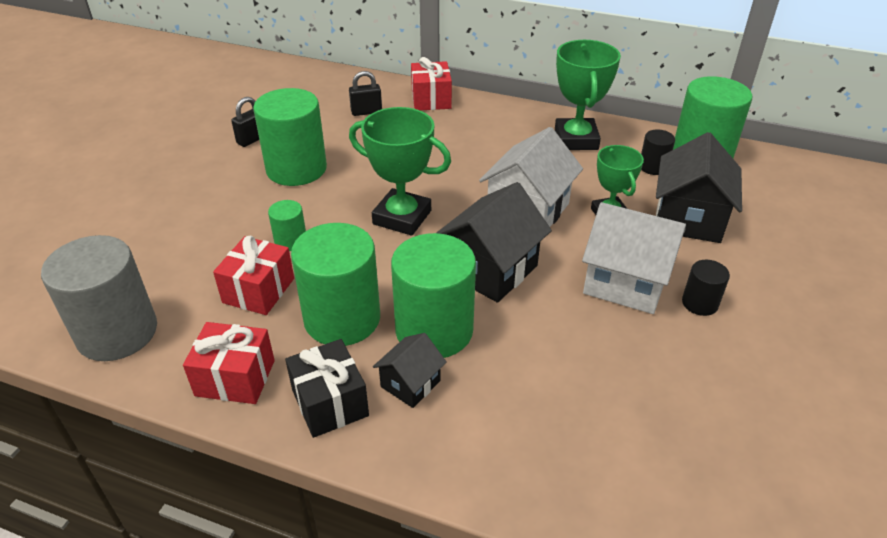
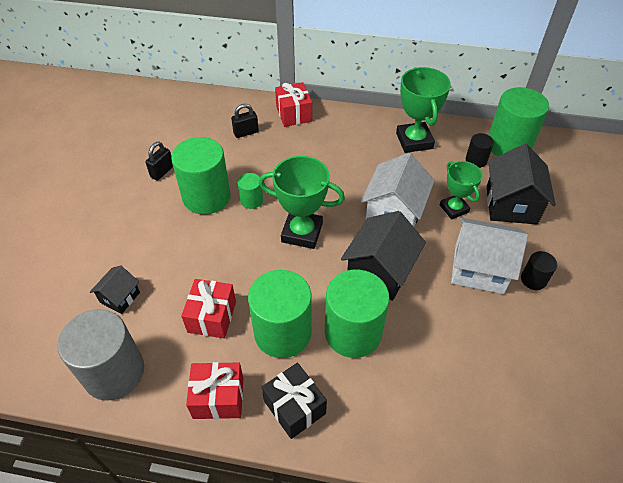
camera: 10 degrees left, 10 degrees up
(290, 241) = (222, 267): green cylinder -> green cylinder (251, 200)
(410, 383) = (348, 381): black house -> black house (120, 297)

